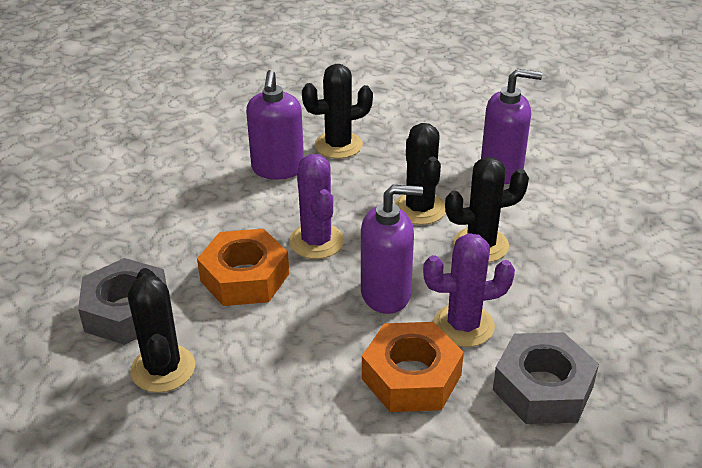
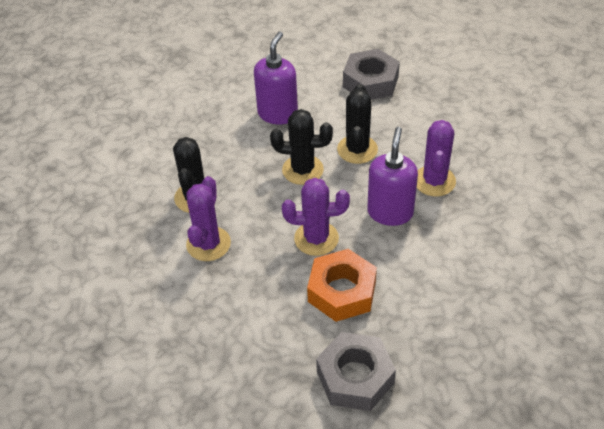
camera: 70 degrees left, 10 degrees up
(163, 369) = (428, 359): black cactus -> none
(277, 169) = (208, 244): purple soap dispenser -> purple cactus
(411, 377) = (473, 219): orange nut -> none
(543, 388) = (499, 161): grey nut -> grey nut (370, 82)

